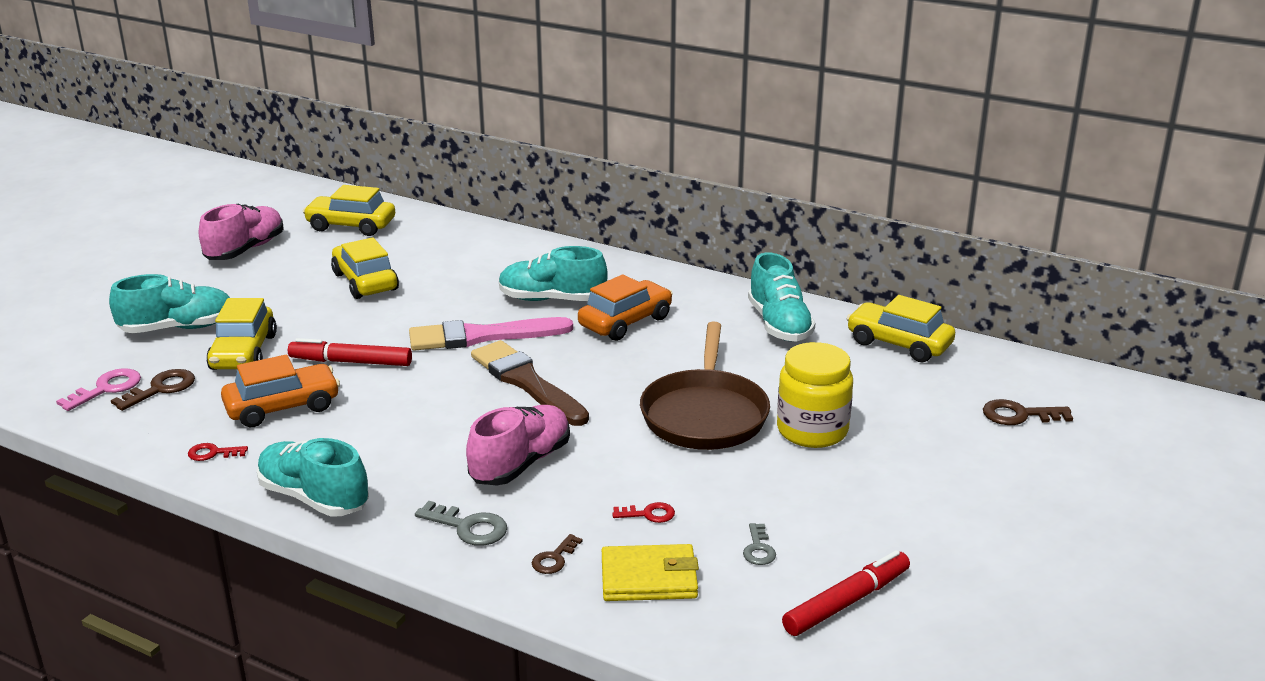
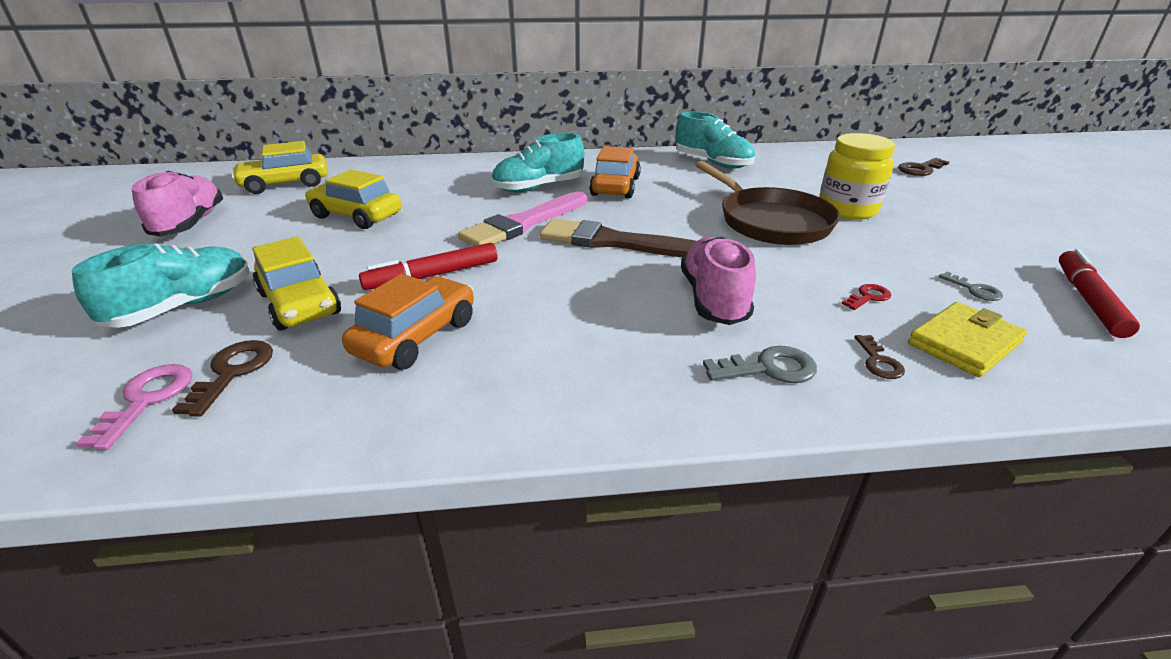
camera: 35 degrees left, 5 degrees up
(213, 453) = (394, 415): red key -> none
(314, 498) = (583, 410): turquoise shoe -> none
(899, 344) = (793, 155): yellow car -> none

